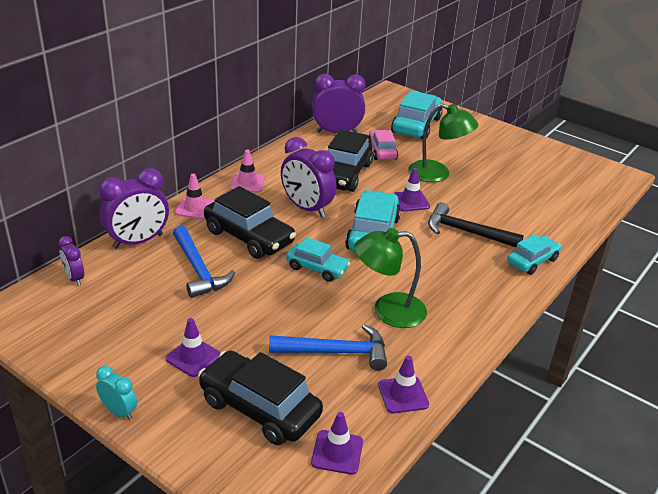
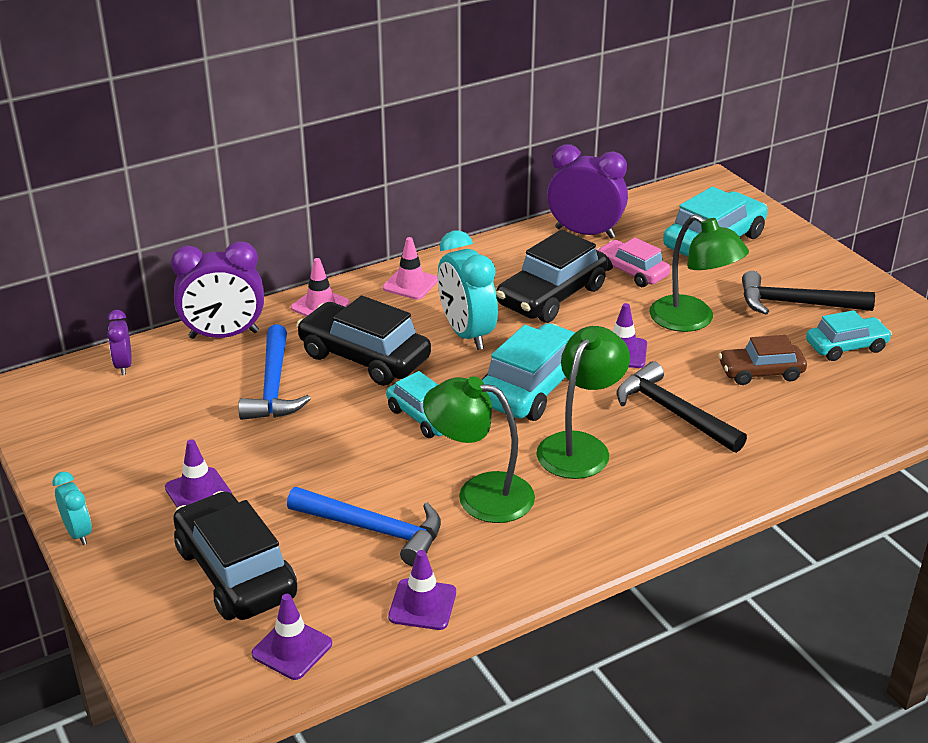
camera: 25 degrees right, 0 degrees up
(249, 237) = (364, 357): black car -> black car turned 150 degrees clockwise
(306, 208) = (466, 334): purple clock -> turquoise clock
(382, 151) = (632, 272): pink car -> pink car turned 60 degrees counterclockwise
(427, 265) = (580, 446): none -> green lamp
(488, 154) = (796, 304): none -> black hammer
(498, 198) = (760, 372): none -> brown car
(532, 261) = (742, 474): turquoise car -> turquoise car (846, 347)

